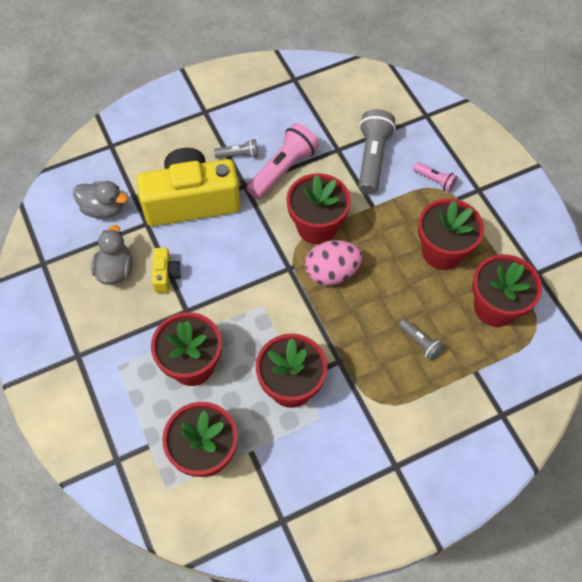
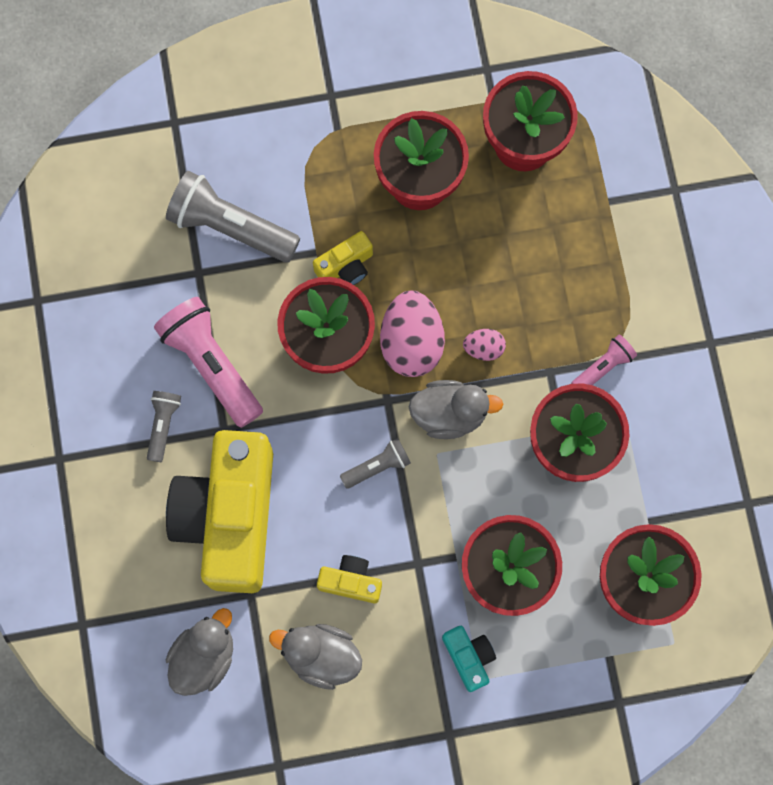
camera: 75 degrees left, 15 degrees up
(130, 355) = (469, 657): none -> turquoise camera
(291, 306) = (449, 414): none -> grey duck
(342, 316) = (483, 348): none -> pink egg
(369, 224) = (346, 266): none -> yellow camera
(420, 343) = (550, 258): grey flashlight -> grey flashlight (377, 466)
(435, 180) = (297, 150): pink flashlight -> pink flashlight (603, 367)

